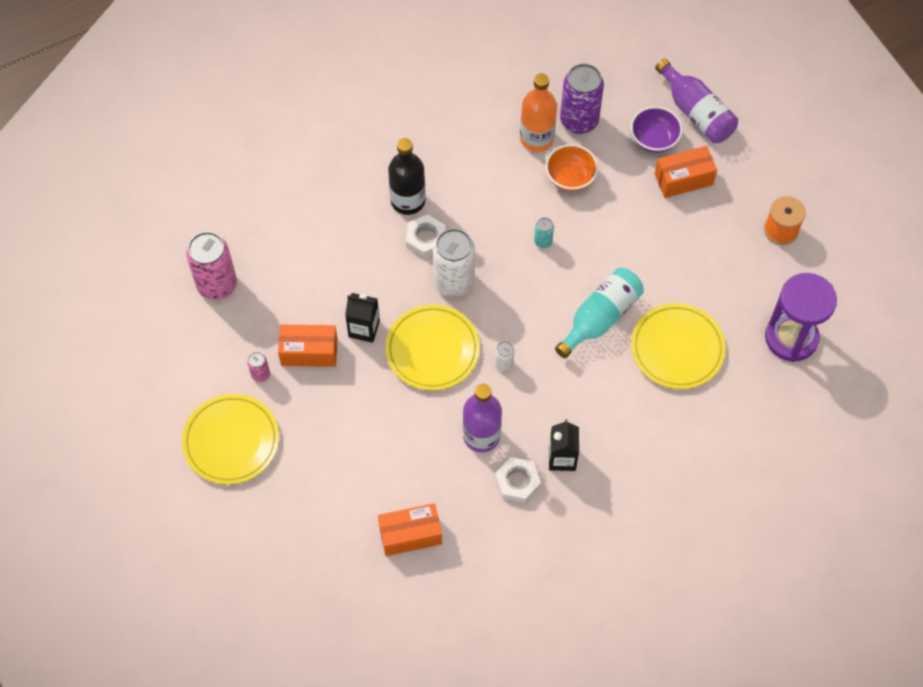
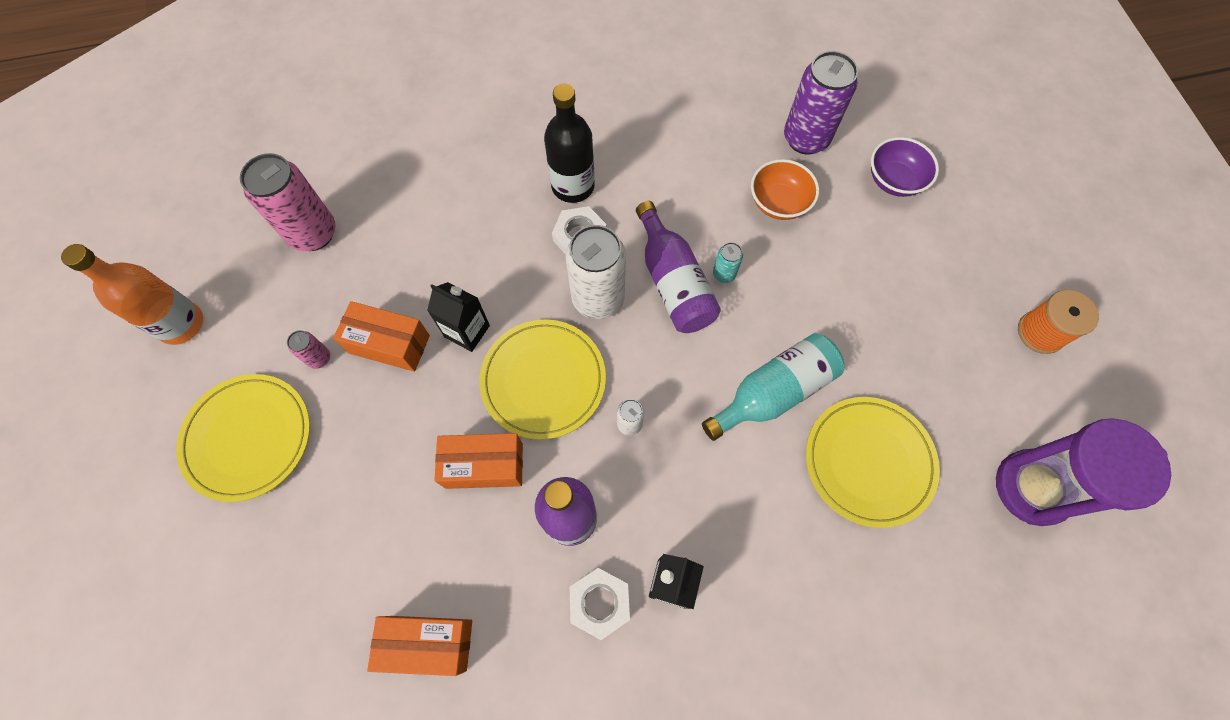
camera: 15 degrees right, 5 degrees up
(536, 138) = (749, 148): orange bottle -> orange bottle (181, 324)
(683, 179) = (922, 237): orange box -> orange box (484, 465)
(696, 112) = (953, 160): purple bottle -> purple bottle (673, 282)

